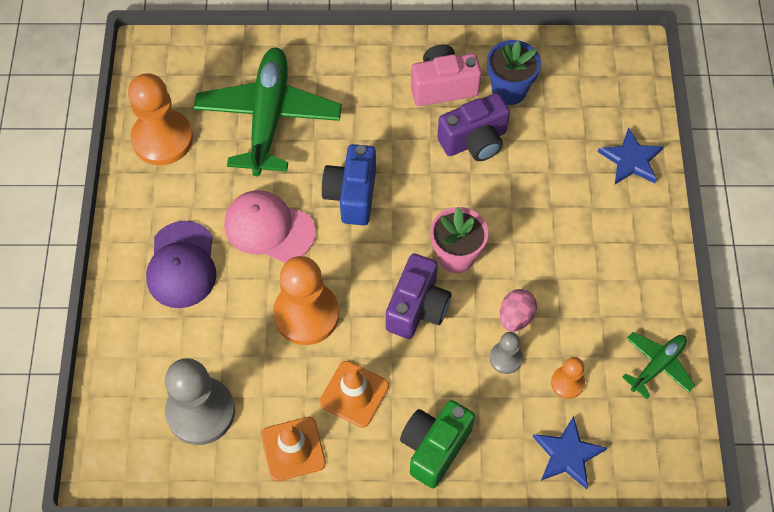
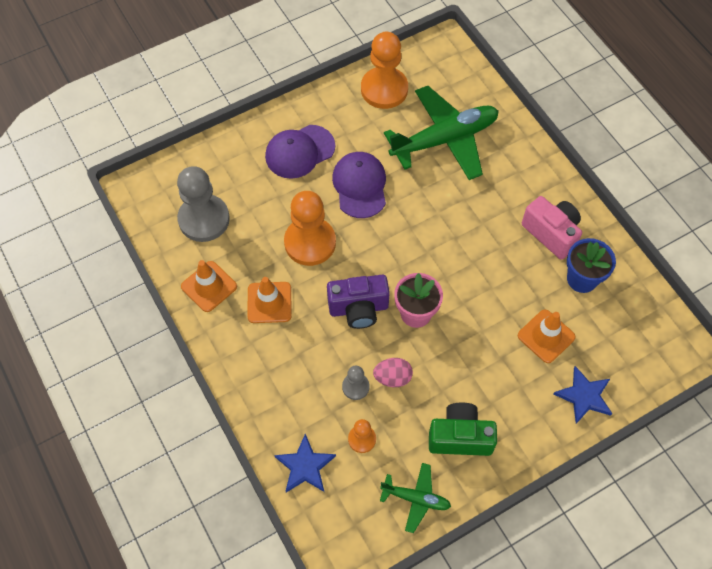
camera: 60 degrees right, 0 degrees up
(269, 228) = (360, 186): pink cap -> purple cap
(352, 195) = (419, 222): blue camera -> none
(434, 447) = (259, 373): green camera -> green camera (460, 437)
(474, 141) = (520, 278): purple camera -> none
(551, 155) = (546, 336): none -> orange traffic cone

